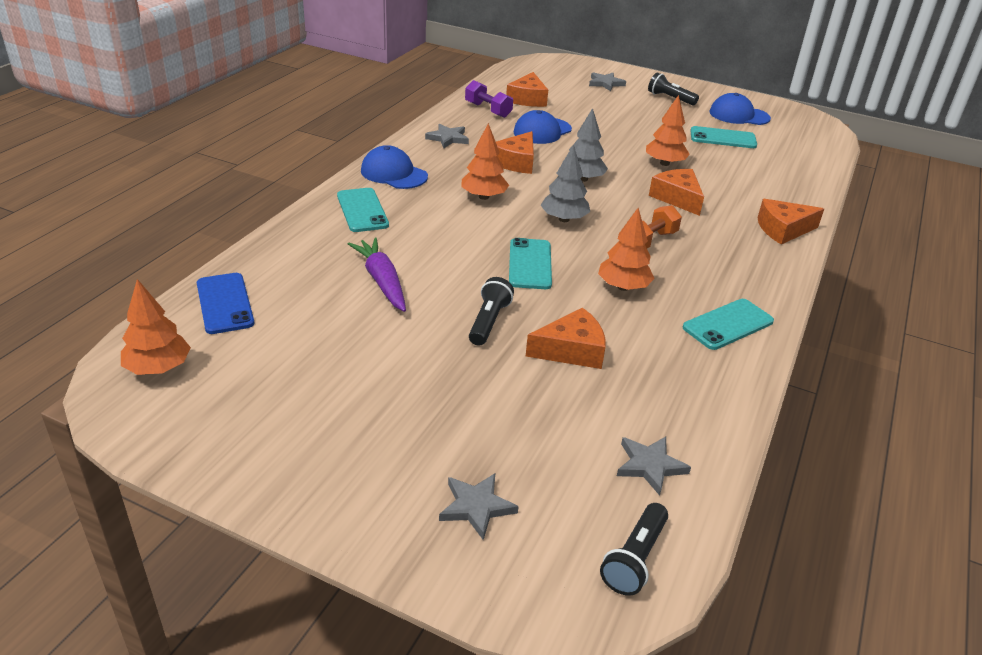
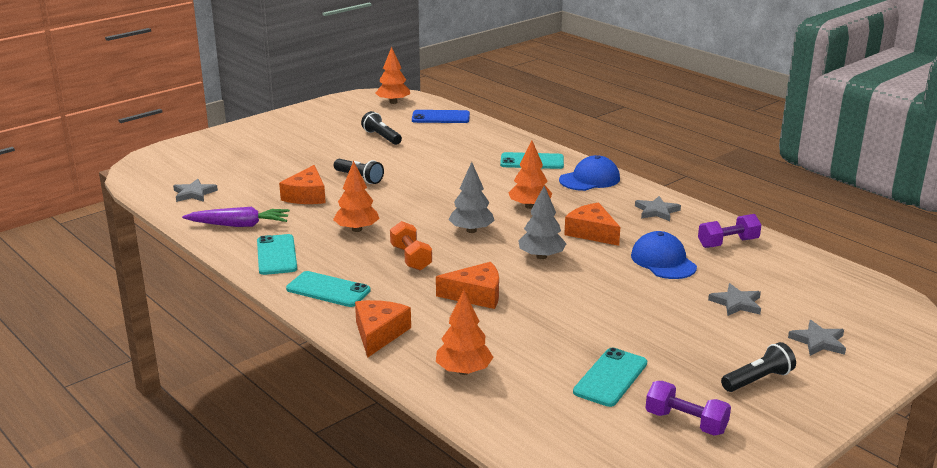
camera: 115 degrees right, 10 degrees down
(381, 281) = (431, 156): purple carrot -> purple carrot (239, 225)
(476, 507) = (222, 151): grey star -> grey star (736, 303)
(527, 99) = (760, 272): orange cheese -> none
(530, 264) = (414, 203): turquoise phone -> turquoise phone (328, 290)
(635, 559) = (149, 176): black flashlight -> black flashlight (381, 137)
(664, 163) = (556, 312): orange tree -> orange tree (464, 371)
(739, 115) = (686, 422): blue cap -> purple dumbbell

